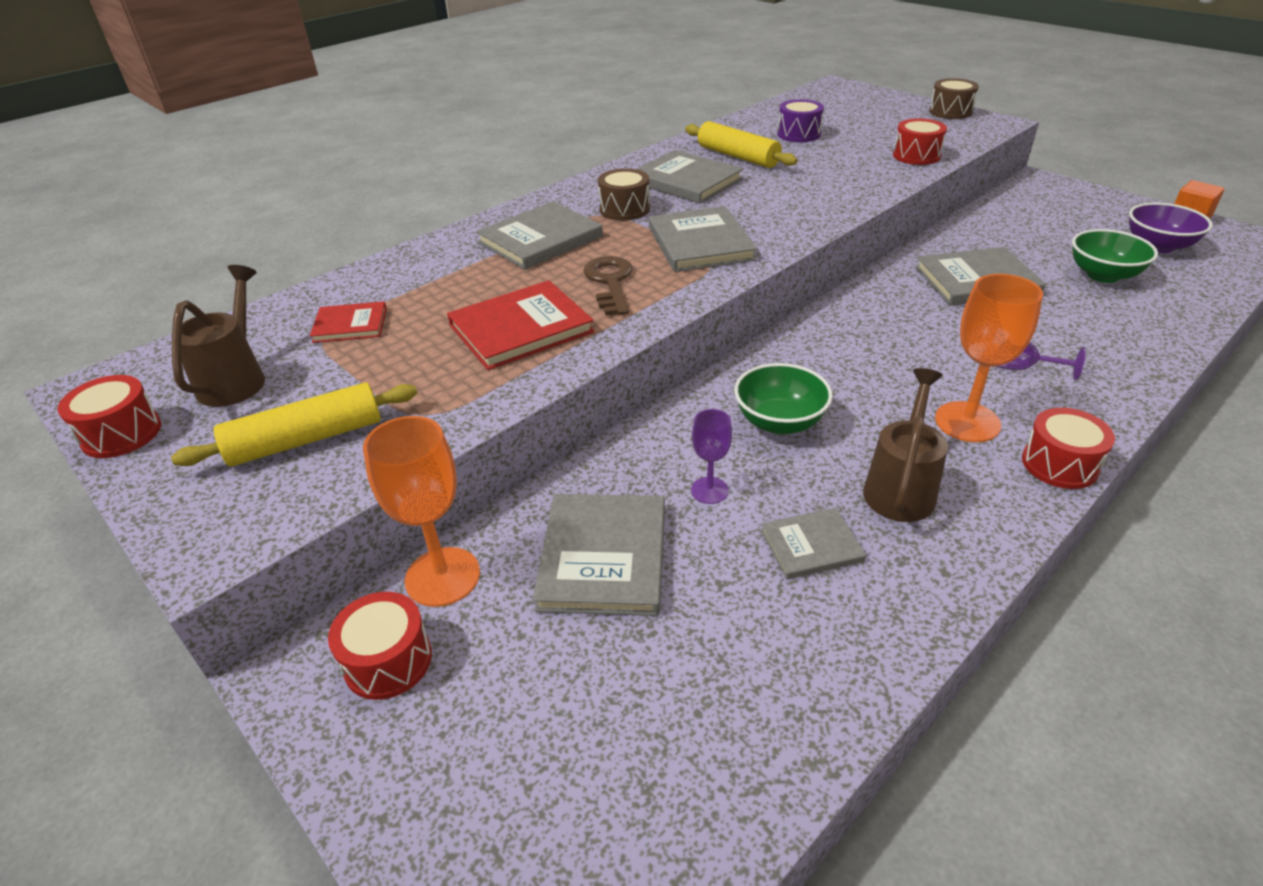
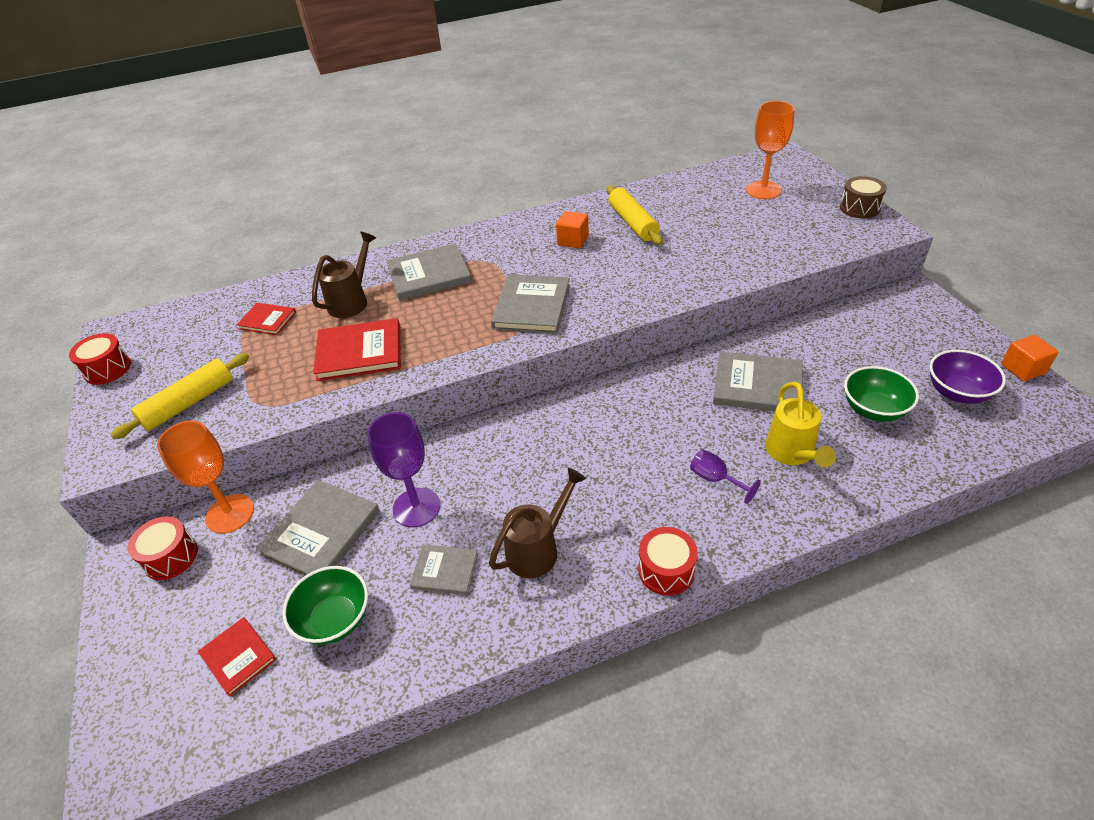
camera: 25 degrees right, 5 degrees up
(236, 379) = (183, 346): brown watering can -> brown watering can (351, 301)
(306, 440) = (189, 403): yellow rolling pin -> yellow rolling pin turned 45 degrees counterclockwise
(610, 282) = (443, 327): brown key -> none
(612, 750) = (238, 657): none -> red book
(624, 209) = (506, 259): brown drum -> none
(686, 181) = (573, 241): grey book -> orange cube
(709, 490) = (416, 507): purple goblet -> purple goblet, size x1.80
(779, 422) = (502, 469): green bowl -> green bowl (335, 619)
(799, 134) = (702, 208): purple drum -> none
(916, 156) = (779, 254): red drum -> none
(967, 422) = (631, 512): orange goblet -> orange goblet (763, 190)
(1069, 327) = (792, 453): none -> yellow watering can

